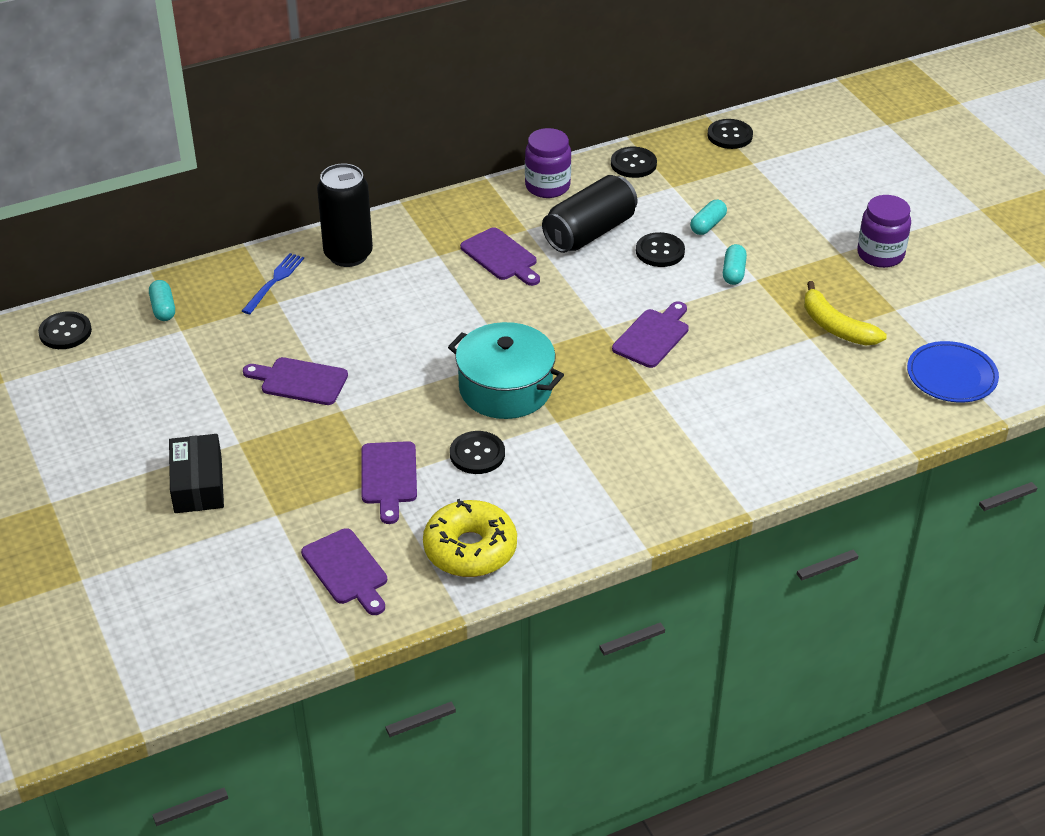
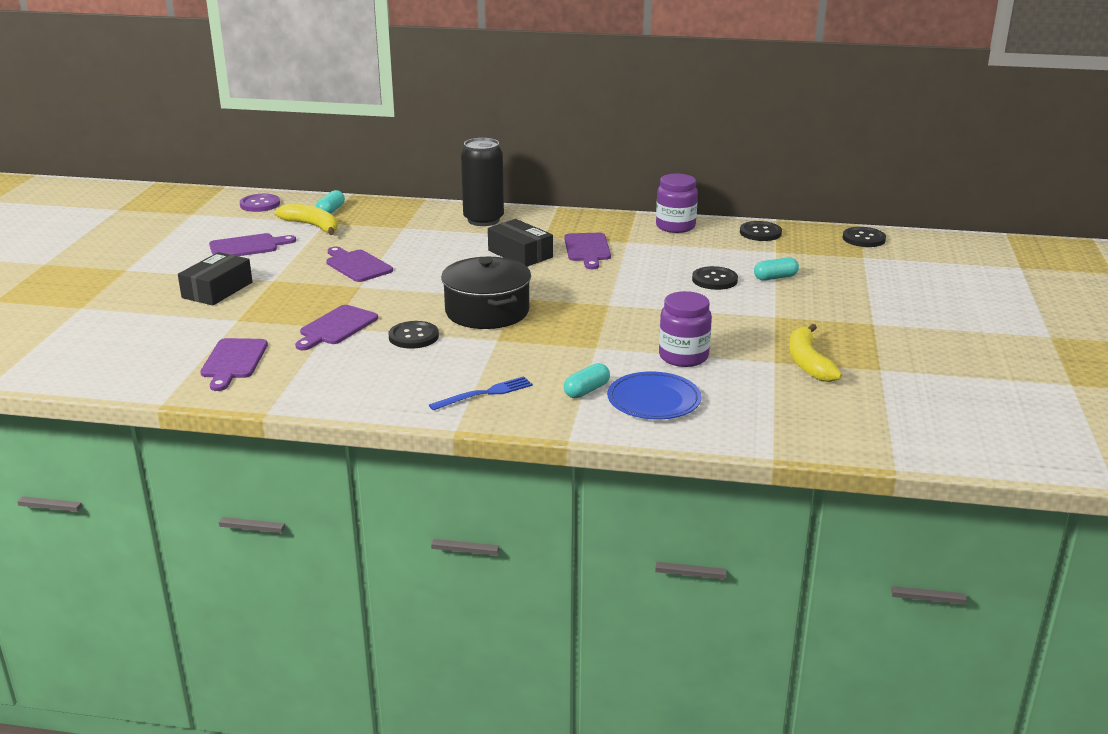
camera: 35 degrees right, 15 degrees down
(65, 332) = (260, 204): black button -> purple button
(174, 342) = (312, 226): none -> yellow banana
(274, 282) = (416, 218): blue fork -> blue fork (485, 394)
(444, 291) = (520, 254): none -> black box
(470, 549) = (329, 382): yellow donut -> none
(505, 388) = (487, 311): turquoise pot -> black pot
(589, 232) = (673, 256): black can -> none
(653, 336) = (641, 320): purple cutting board -> purple cutting board (247, 246)
(733, 272) = (760, 307): turquoise capsule -> turquoise capsule (586, 390)
(880, 255) = (910, 335): purple jar -> purple jar (683, 357)
(951, 376) = (880, 425): blue plate -> blue plate (654, 400)

